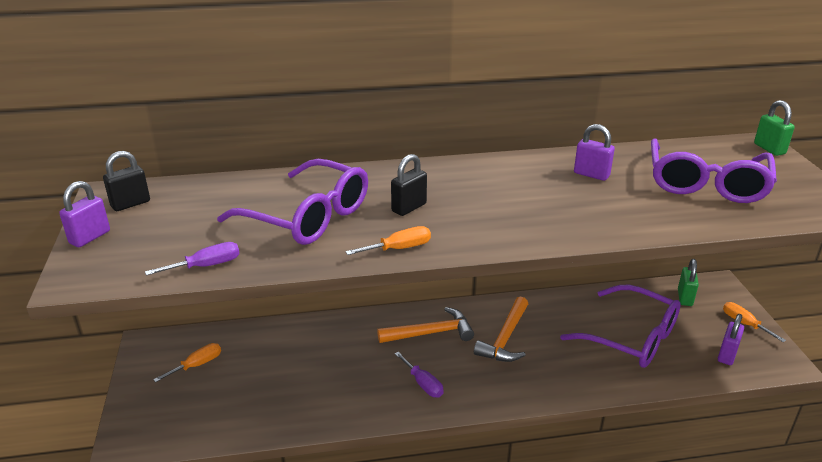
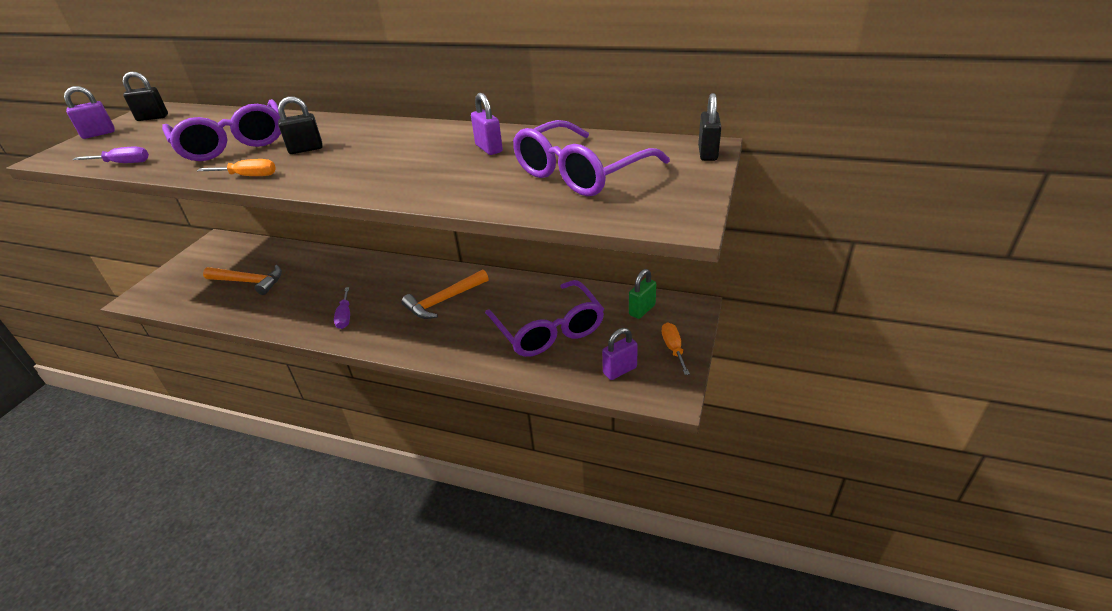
camera: 30 degrees right, 5 degrees up
(197, 365) = (226, 261): orange screwdriver -> none
(431, 333) = (394, 281): orange hammer -> orange hammer (249, 282)
(769, 149) = (707, 153): green padlock -> black padlock

